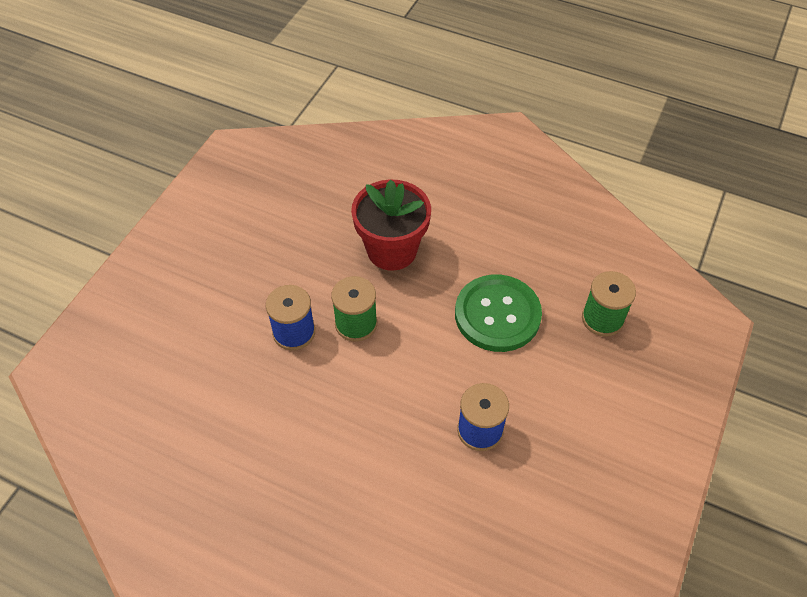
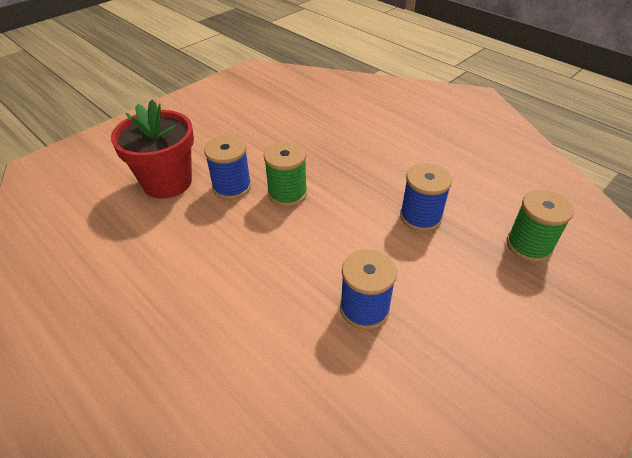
camera: 20 degrees right, 10 degrees down
(392, 250) = (344, 151): red flower pot -> red flower pot (167, 182)
(497, 315) = (420, 217): green button -> blue spool

